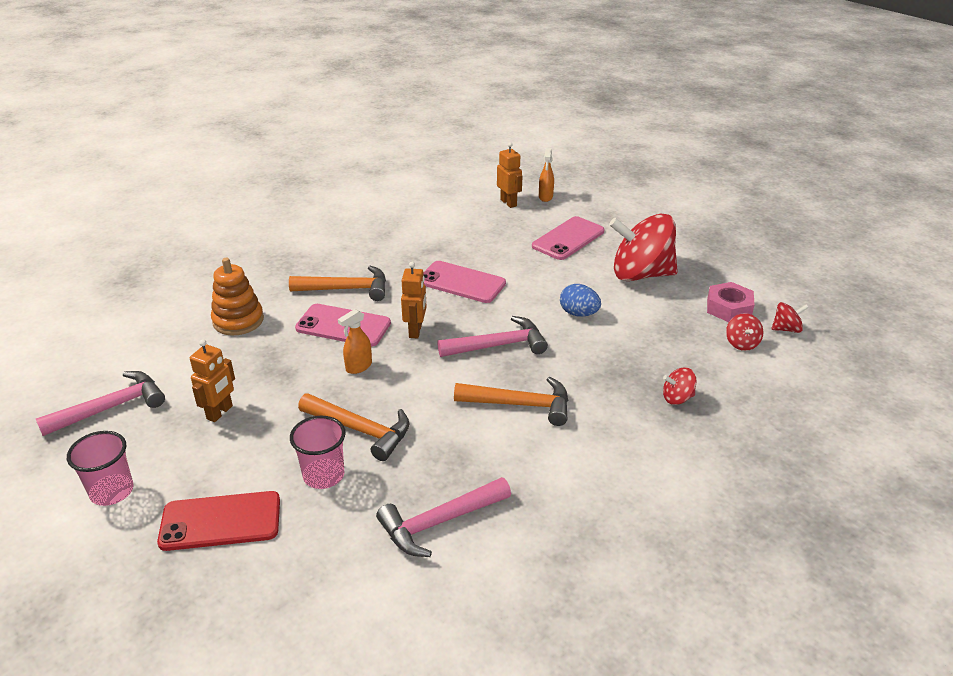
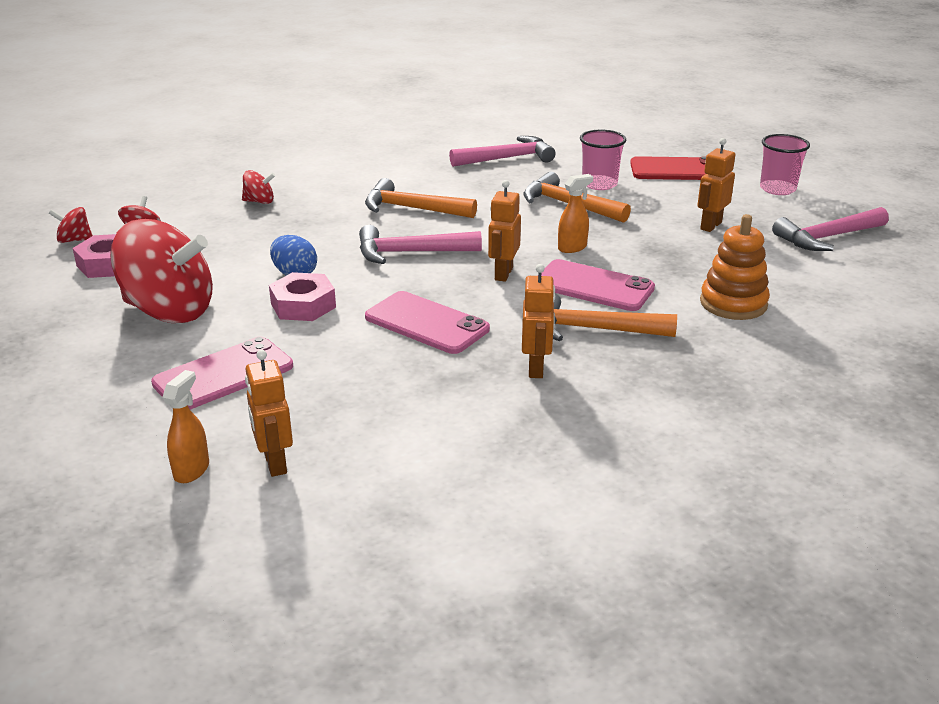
camera: 170 degrees left, 5 degrees down
(384, 259) = (536, 368): none -> orange robot
(553, 287) = (303, 305): none -> pink nut

